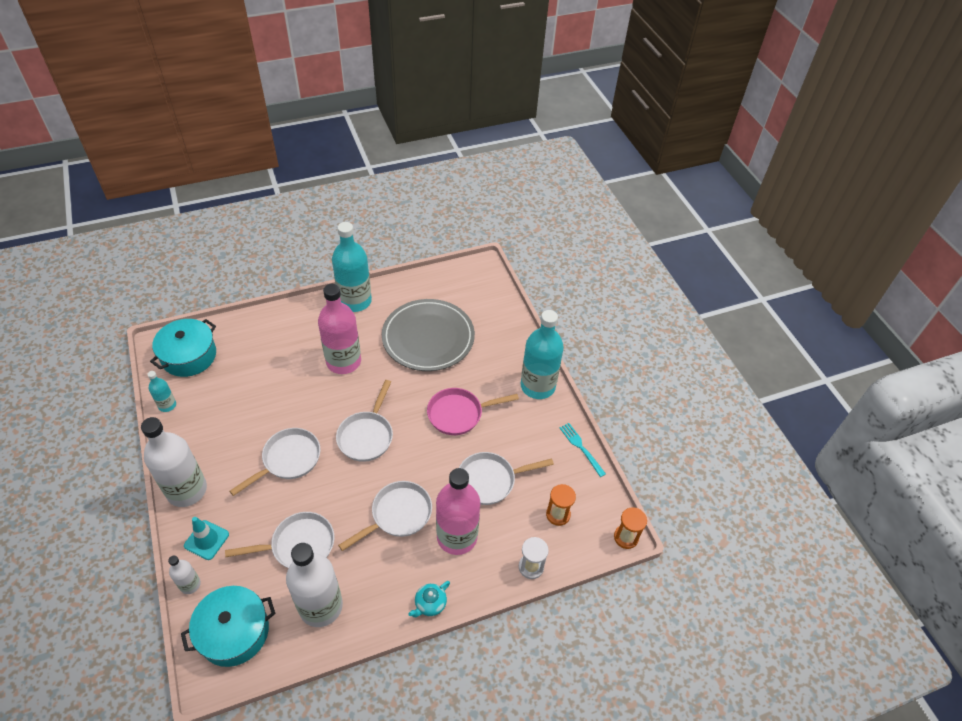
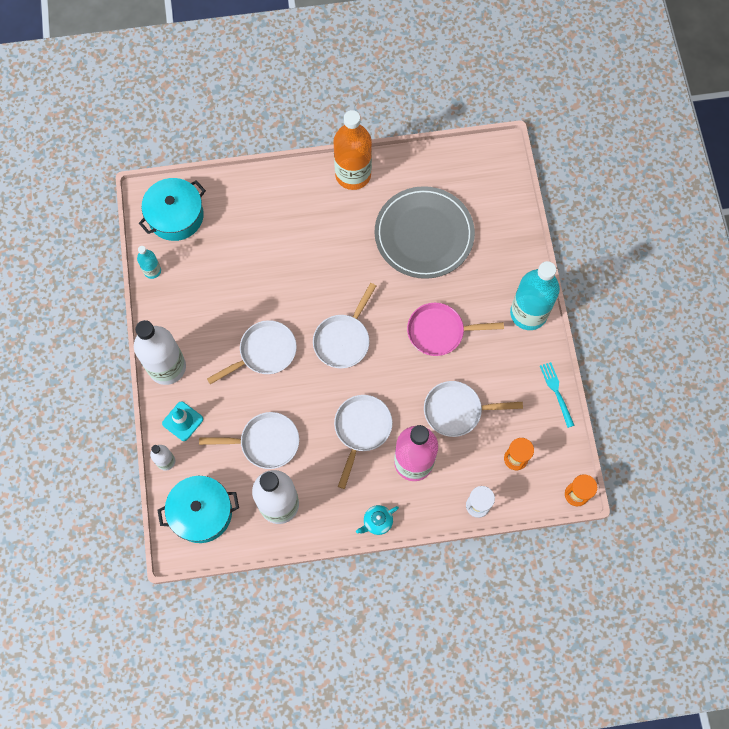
camera: 15 degrees right, 20 degrees up
(343, 361) = (331, 249): pink bottle -> none
(355, 301) = (353, 175): turquoise bottle -> orange bottle
(398, 515) = (361, 429): white pan -> white pan turned 45 degrees counterclockwise

